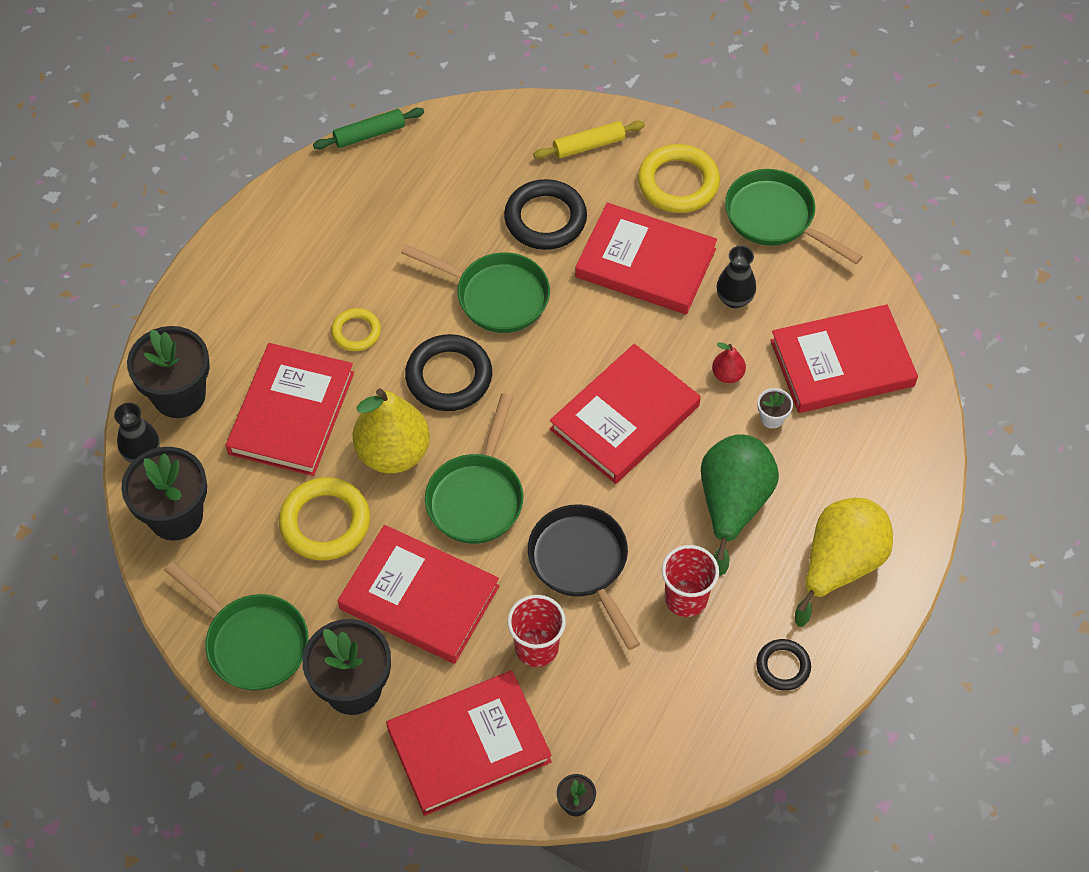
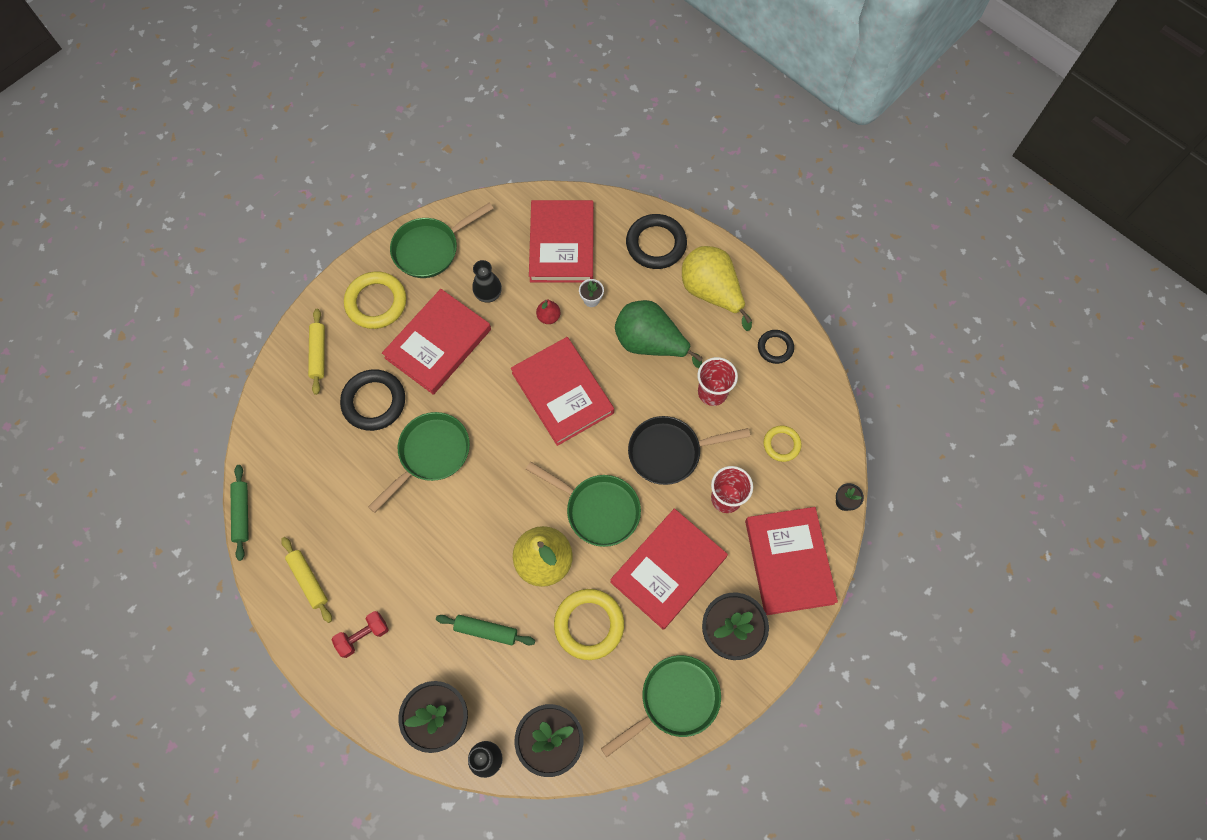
camera: 75 degrees left, 10 degrees up
(257, 291) = (363, 636): none -> red dumbbell
(291, 413) = (486, 631): red book -> green rolling pin
(308, 220) = (308, 580): none -> yellow rolling pin
(356, 332) = (428, 565): yellow ring -> yellow ring (781, 444)
(449, 376) = (490, 505): black ring -> black ring (656, 244)

